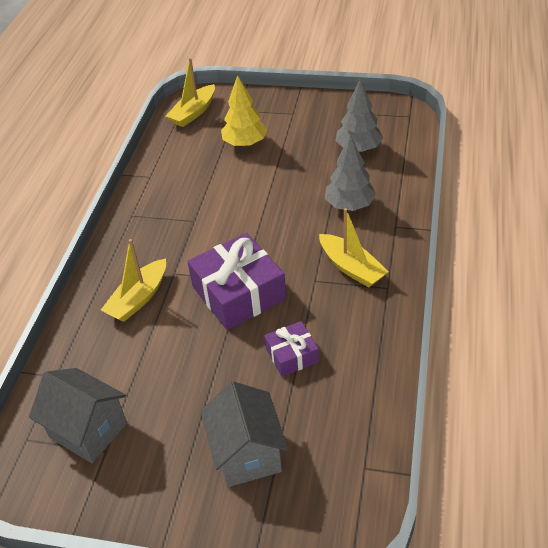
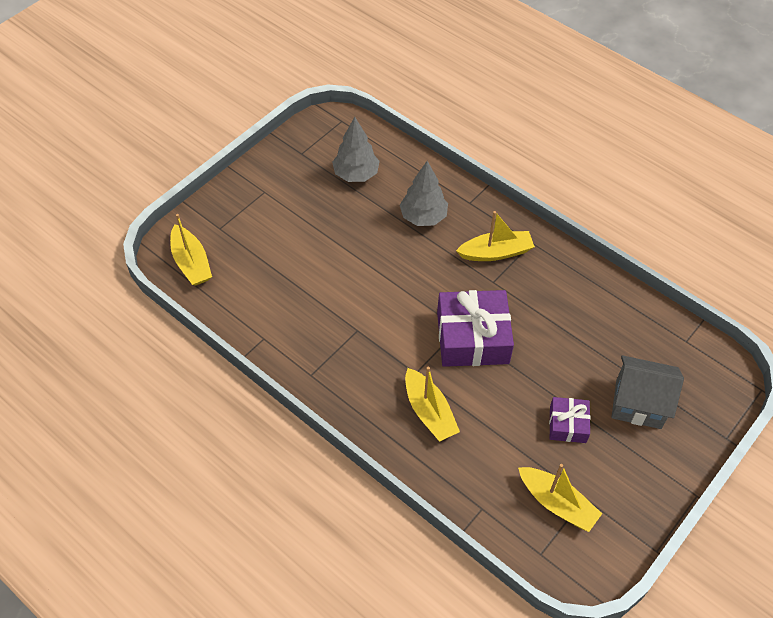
camera: 65 degrees left, 10 degrees up
(88, 430) = (557, 503): grey house -> yellow boat
(245, 144) = (278, 246): yellow tree -> none
(292, 355) = (562, 334): purple gift -> purple gift (567, 424)

